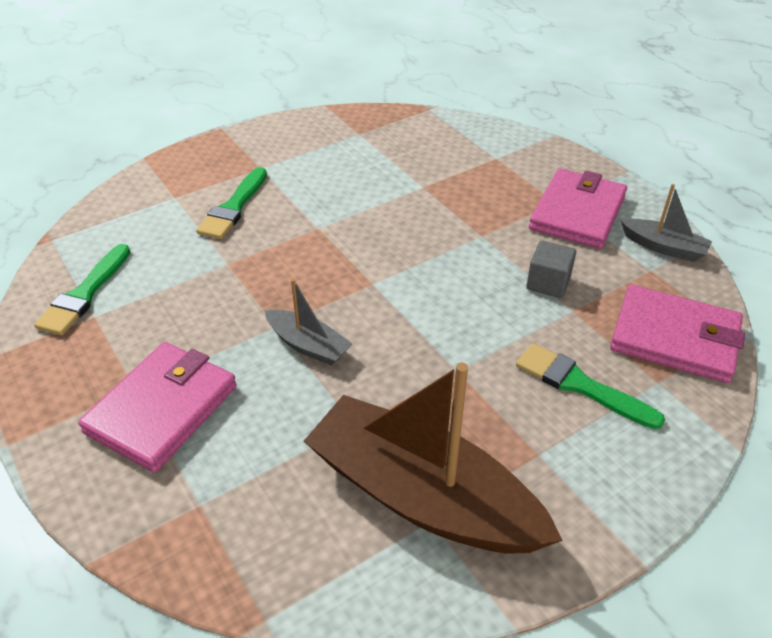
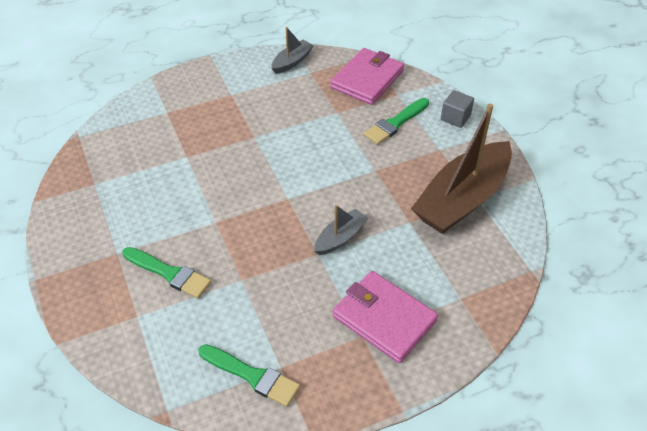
camera: 80 degrees left, 5 degrees up
(548, 283) = (310, 116): grey cube -> grey cube (455, 118)
(577, 213) = (246, 88): pink wallet -> none

